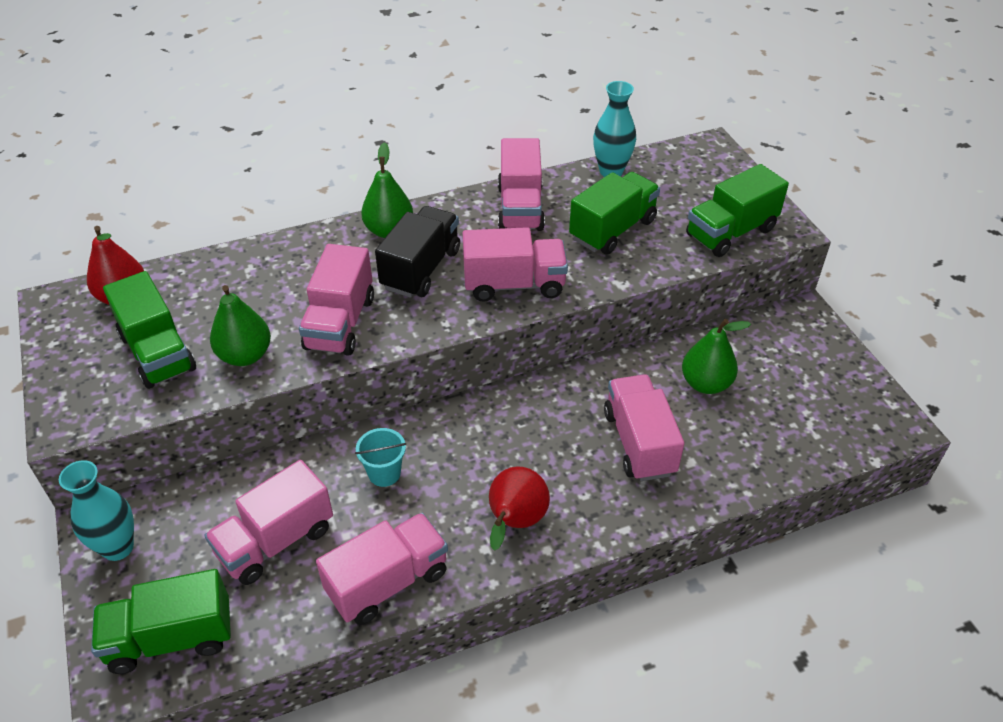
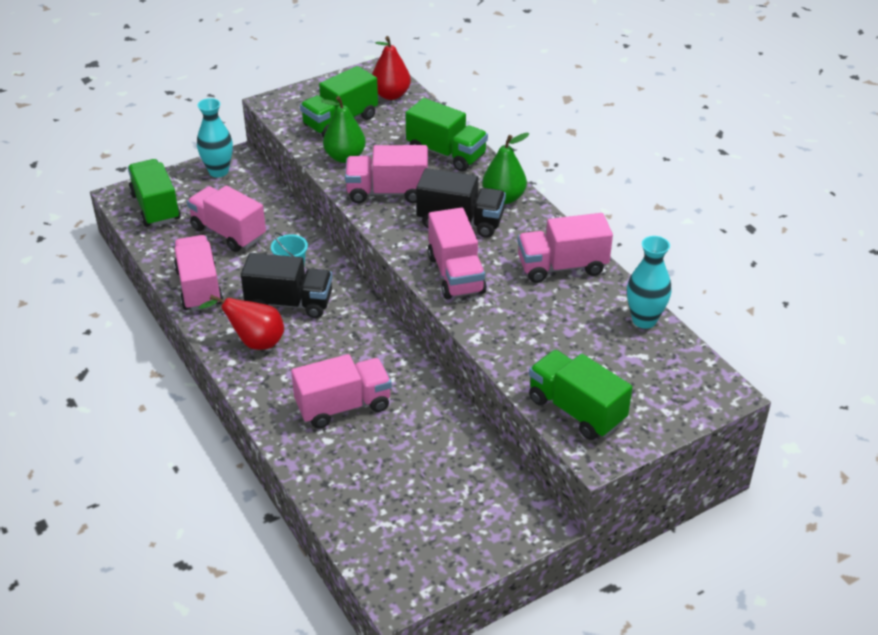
camera: 80 degrees right, 5 degrees down
(388, 582) = (199, 287): pink truck -> pink truck turned 150 degrees counterclockwise
(448, 480) = (290, 303): none -> black truck
(612, 230) = (551, 327): green truck -> green truck (446, 154)
(706, 383) = (422, 447): green pear -> none

